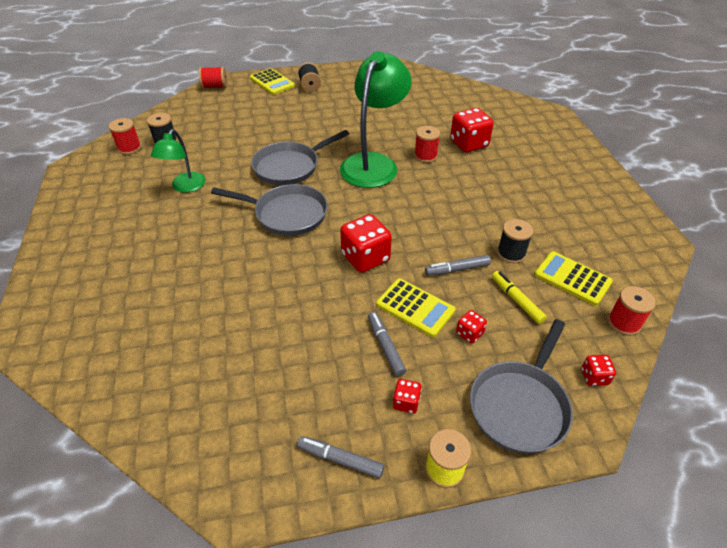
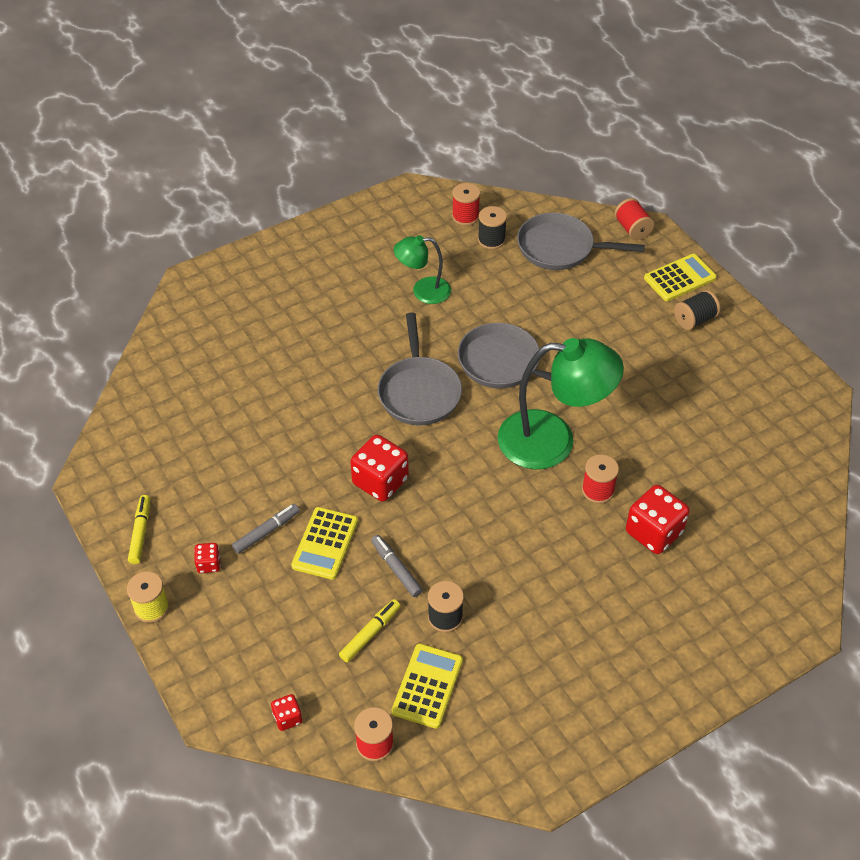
camera: 70 degrees right, 5 degrees up
(272, 82) = (679, 278): yellow calculator -> yellow calculator turned 150 degrees counterclockwise
(340, 459) = (140, 532): grey marker -> yellow marker
(469, 333) = (307, 598): red dice -> none
(520, 405) = (233, 655): grey pan -> grey pan (560, 248)

